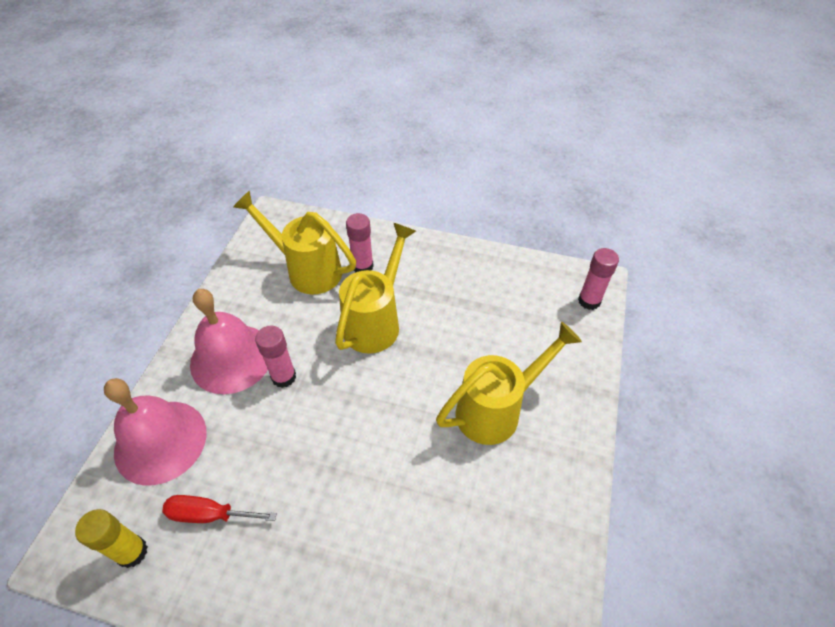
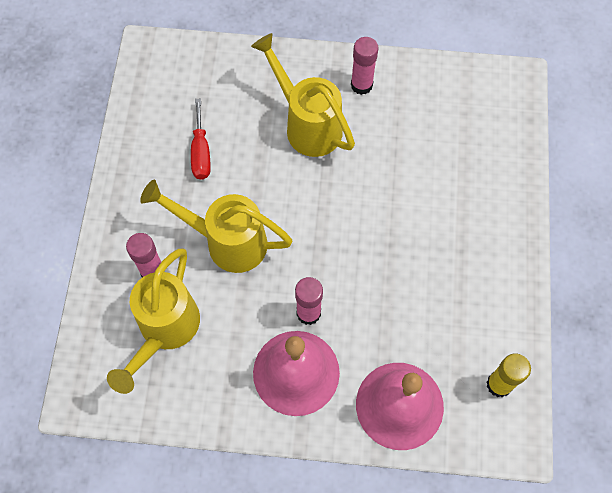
camera: 100 degrees left, 15 degrees up
(209, 514) = (453, 333): red screwdriver -> red screwdriver (201, 152)
(589, 301) = (173, 56): pink glue stick -> pink glue stick (361, 85)

